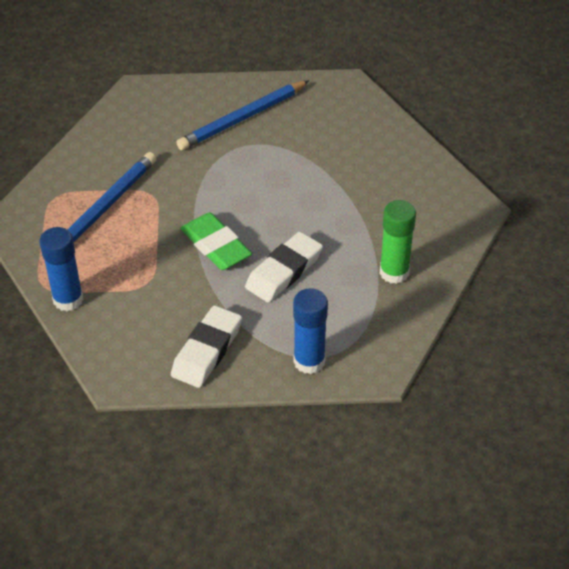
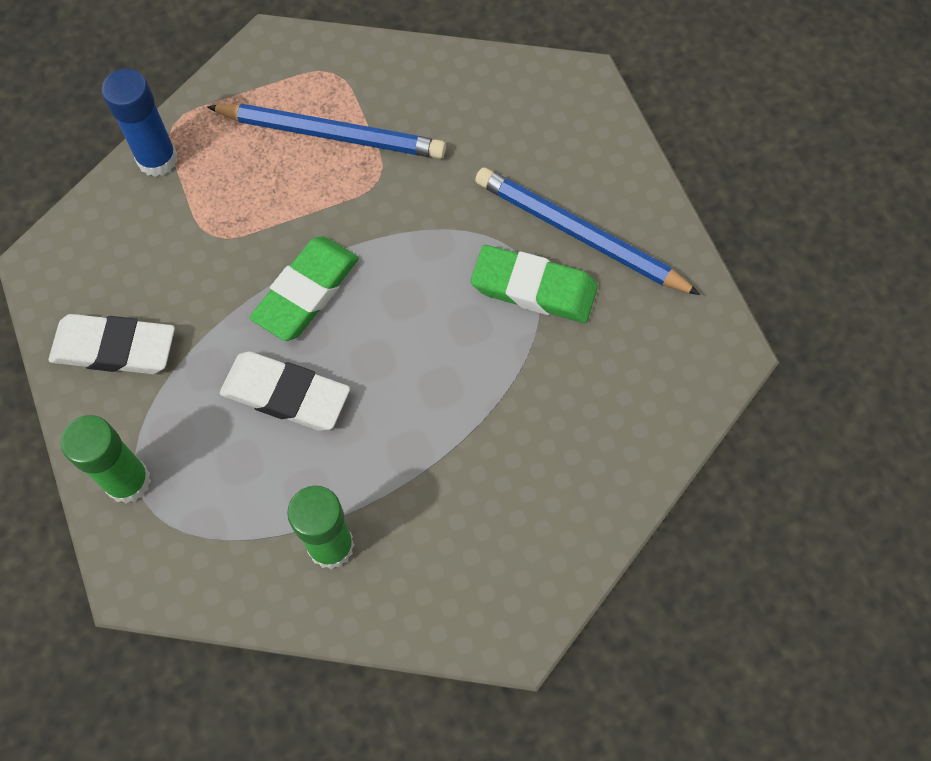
camera: 70 degrees right, 20 degrees up
(267, 146) = (533, 288): none -> green eraser
(309, 361) = (128, 481): blue glue stick -> green glue stick

